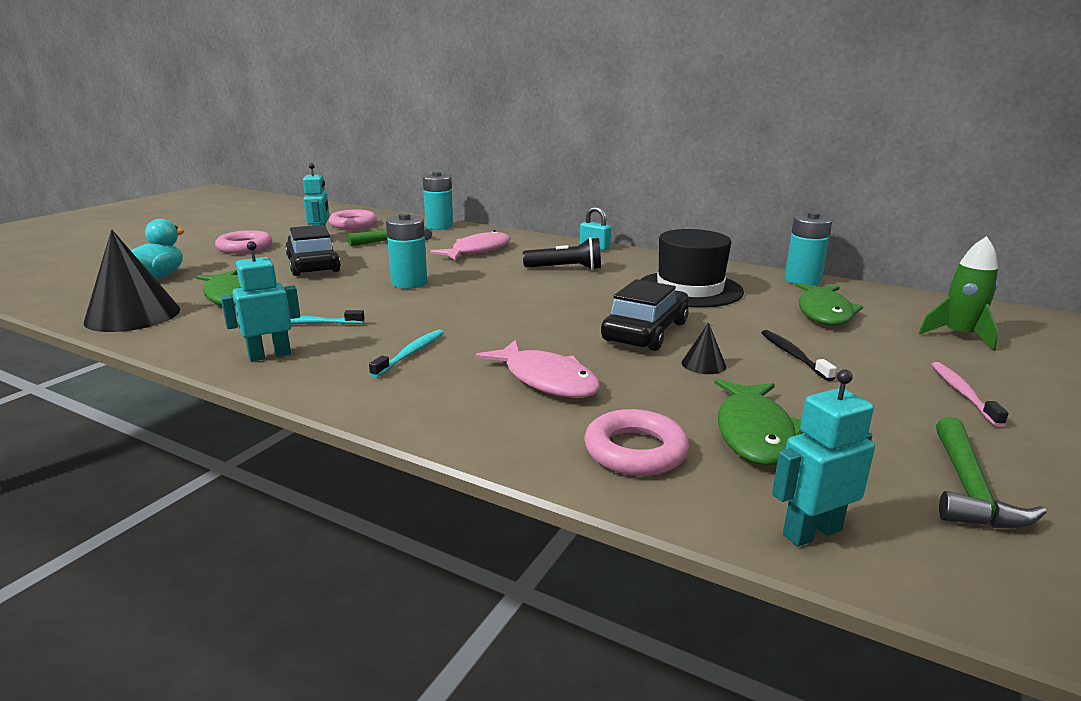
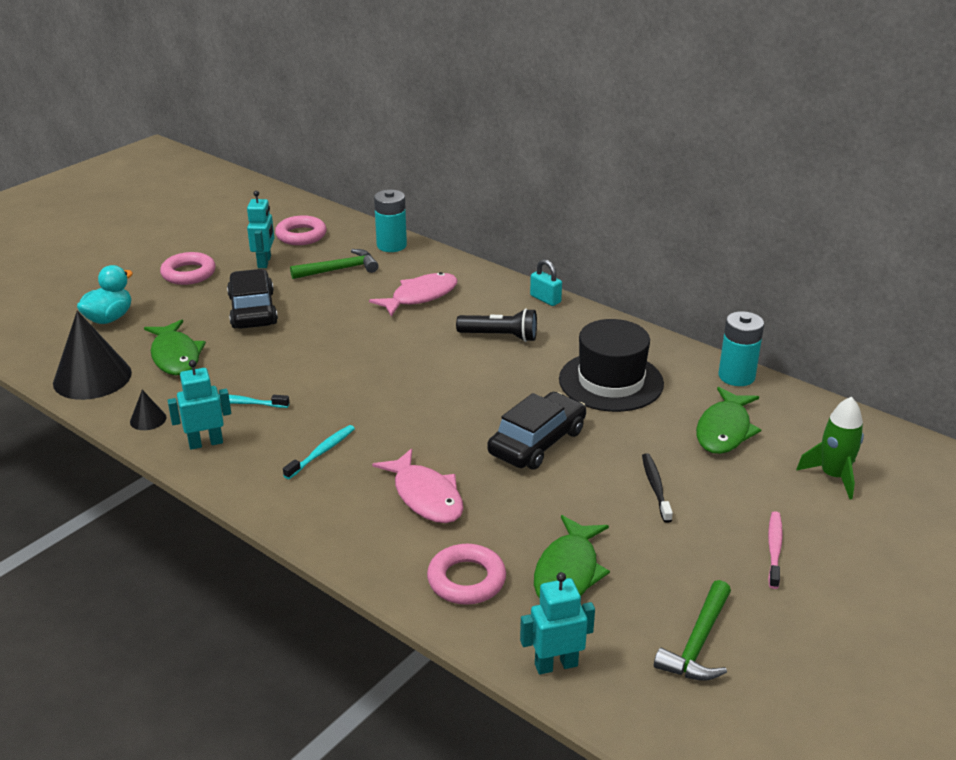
camera: 10 degrees right, 10 degrees up
(409, 283) = (340, 348): turquoise battery -> none
(703, 364) = (568, 490): black cone -> black cone (148, 419)

